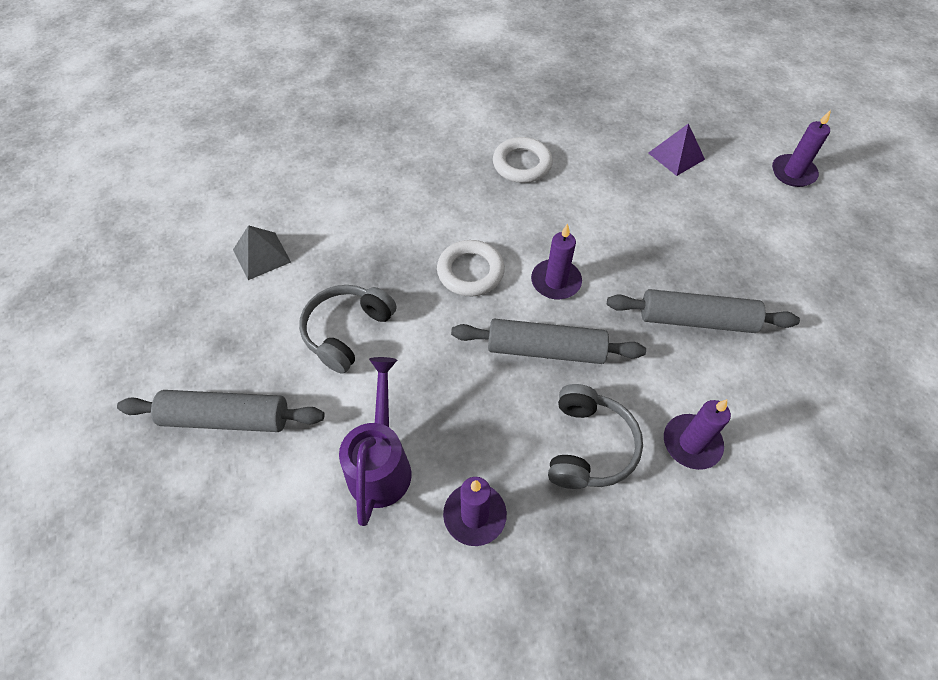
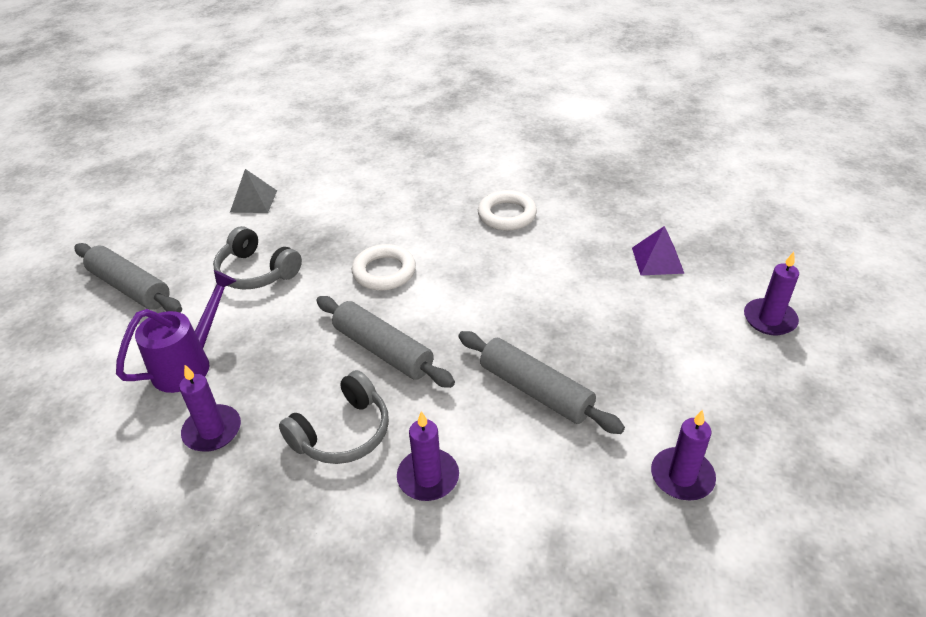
camera: 35 degrees right, 15 degrees down
(347, 332) = (257, 272): grey headphones -> grey headphones turned 120 degrees counterclockwise
(556, 281) = (443, 307): purple candle -> purple candle (682, 476)

